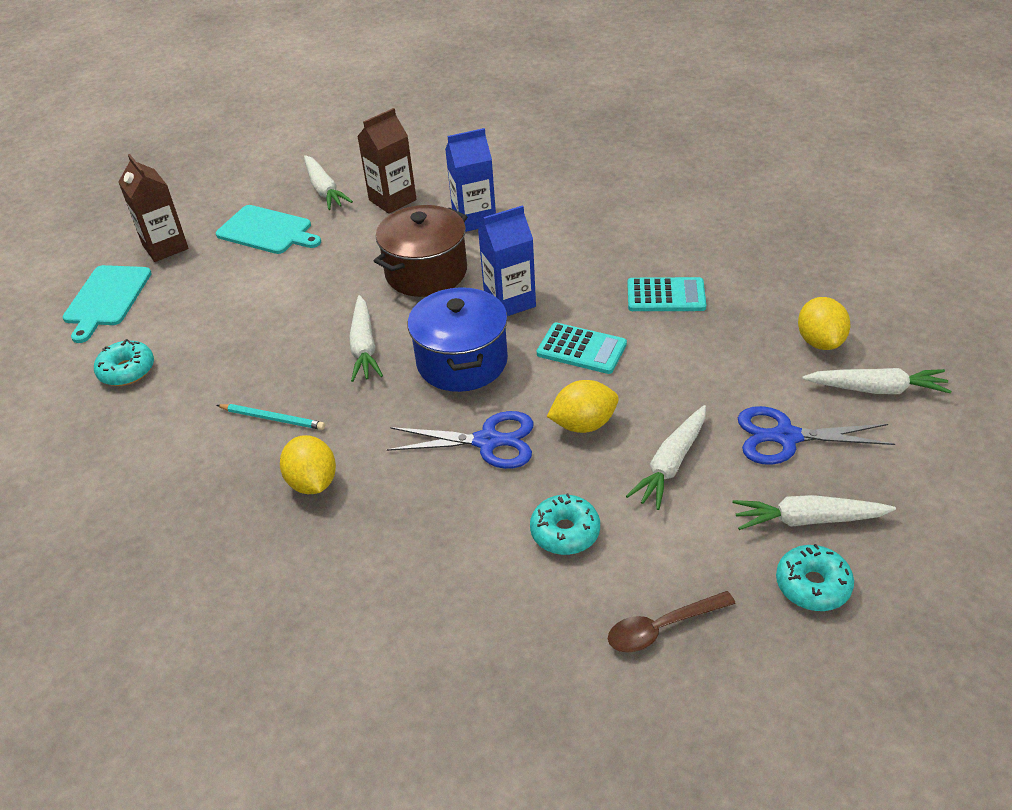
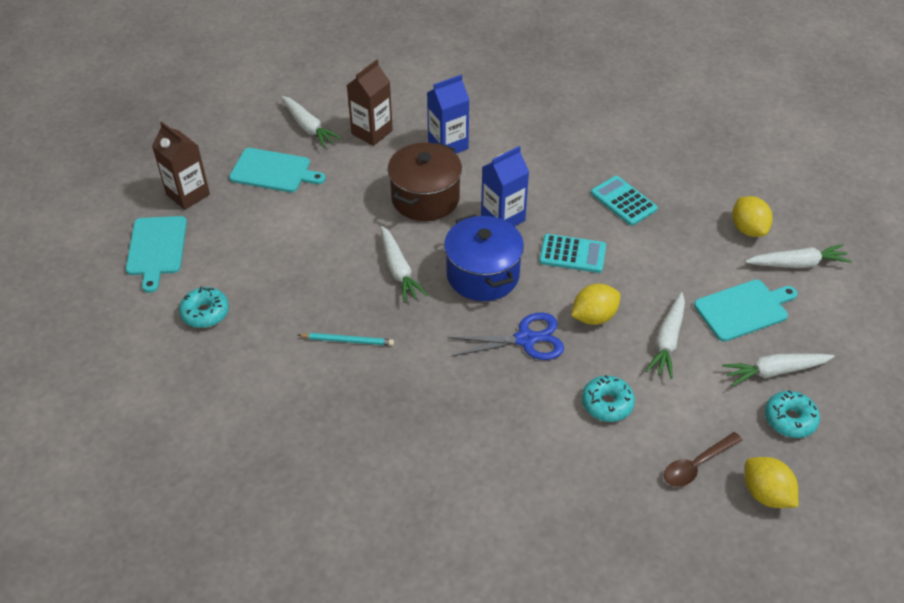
camera: 15 degrees left, 5 degrees up
(313, 482) = (401, 390): yellow lemon -> yellow lemon (765, 494)
(666, 295) = (623, 201): turquoise calculator -> turquoise calculator turned 120 degrees counterclockwise
(786, 437) = (743, 309): blue scissors -> turquoise cutting board

